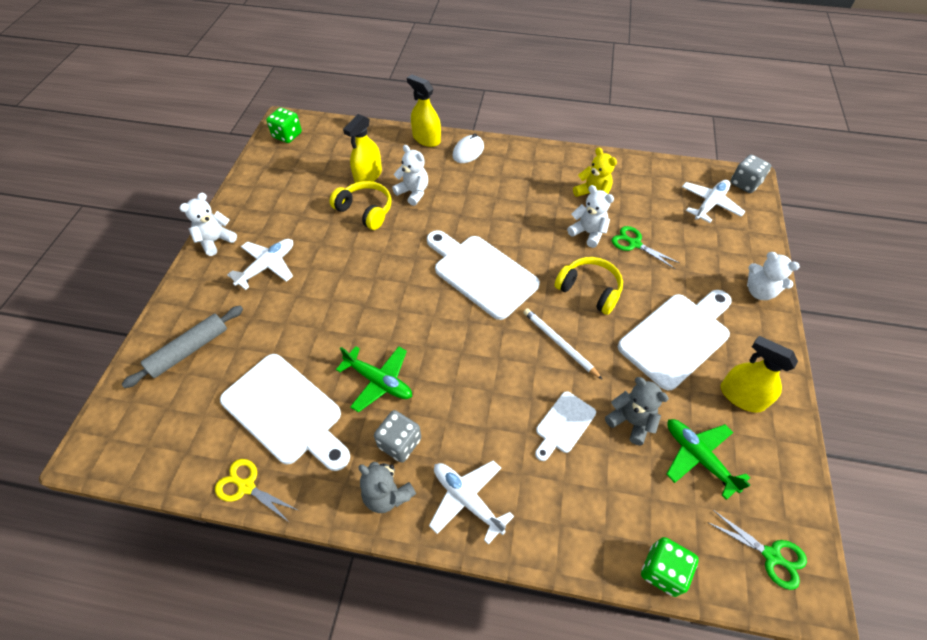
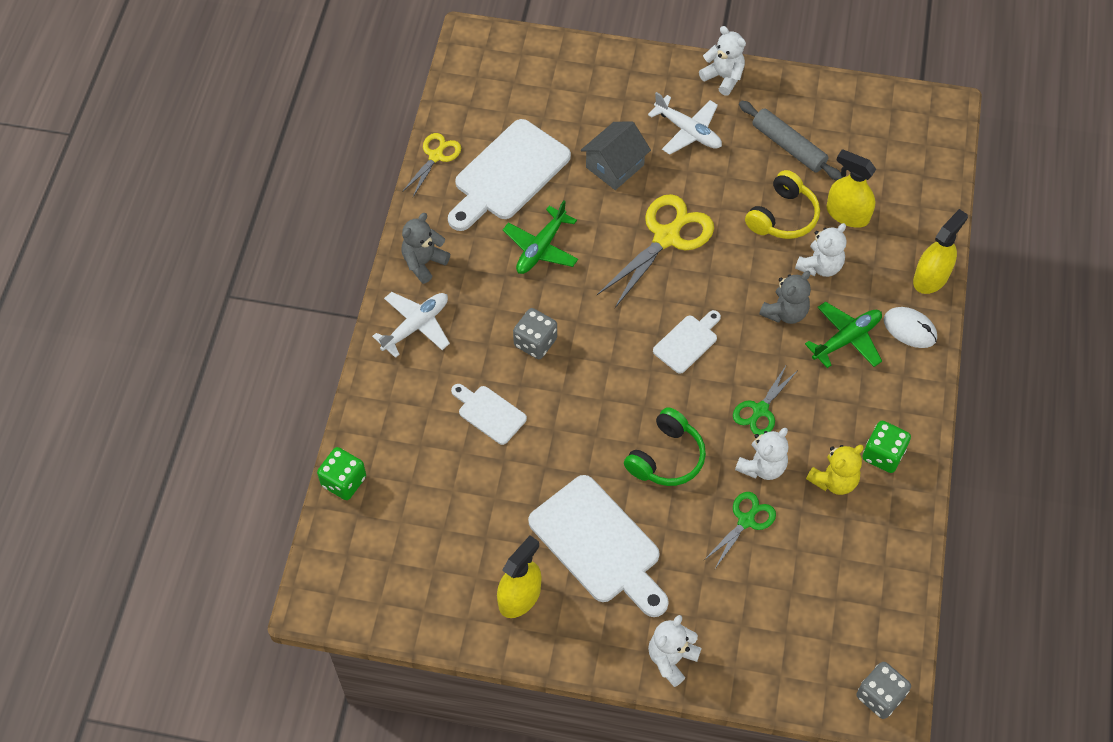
camera: 90 degrees right, 5 degrees up
(189, 350) = (577, 85): grey rolling pin -> grey rolling pin (788, 146)
(287, 135) = (917, 117): green dice -> green dice (883, 455)
(294, 320) = (615, 166): none -> grey house
(377, 284) = (666, 237): none -> yellow scissors
(399, 443) = (473, 269): grey dice -> grey dice (535, 342)
(481, 273) = (687, 342): white cutting board -> white cutting board, size x0.52
(559, 343) = (588, 417): white pencil -> none
(589, 290) = (666, 457): yellow headphones -> green headphones
(631, 421) = (491, 477): grey teddy bear -> grey teddy bear (785, 312)
(698, 457) = (450, 535): green plane -> green plane (846, 339)
(709, 204) = (830, 634): white plane -> none
(771, 555) = (350, 579): green scissors -> green scissors (760, 410)

